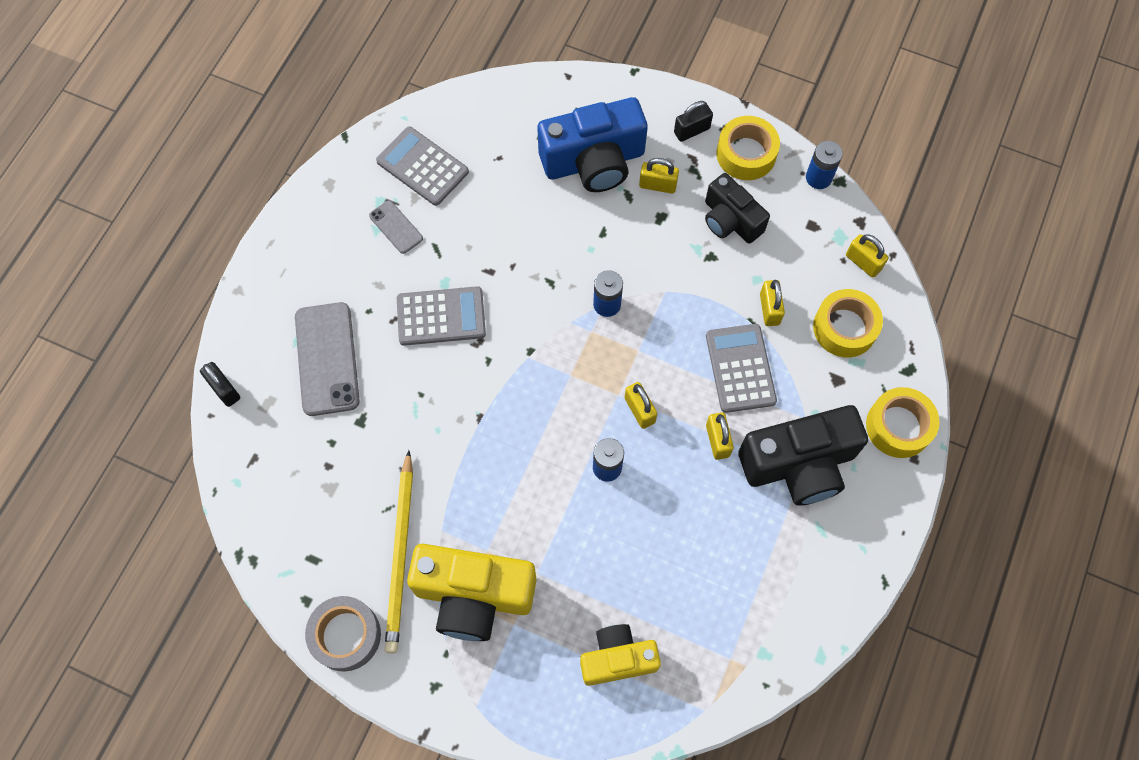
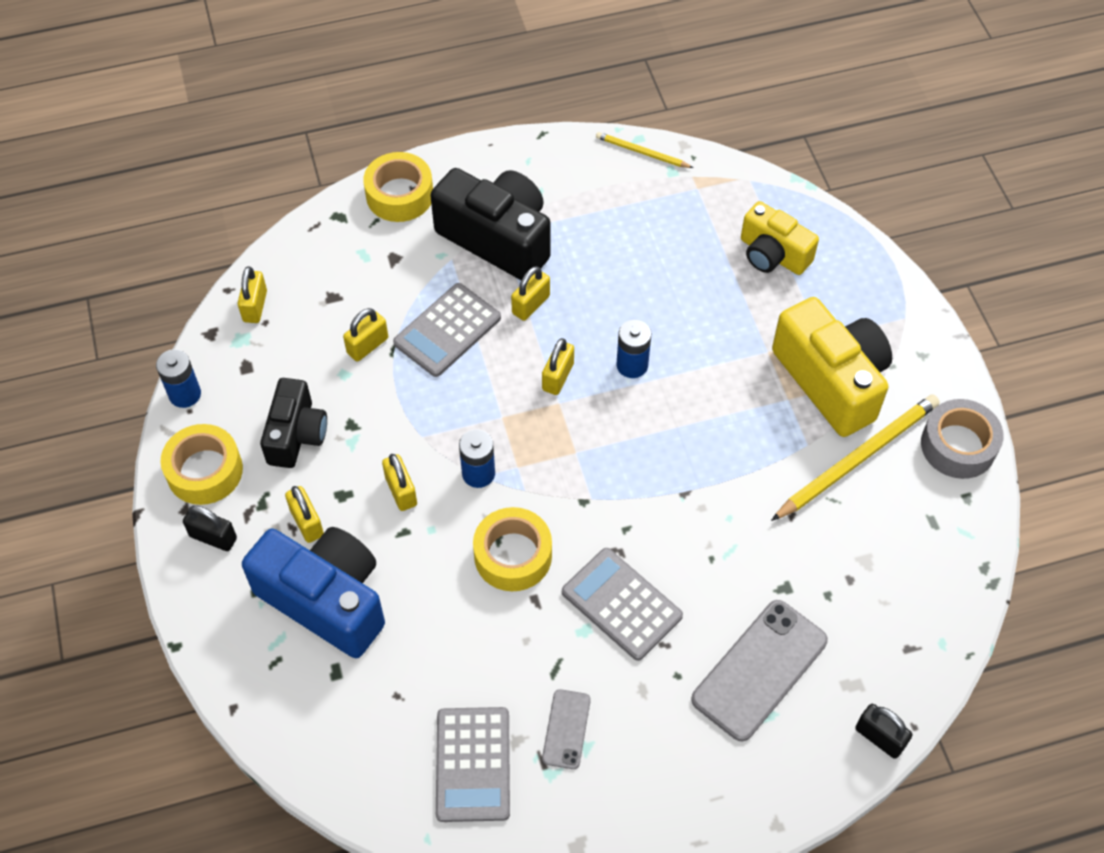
camera: 130 degrees left, 10 degrees down
(224, 389) = (879, 737): black padlock -> black padlock turned 60 degrees counterclockwise
(634, 251) = (401, 491): none -> yellow padlock
(803, 646) = (642, 152): none -> yellow pencil
(844, 328) = (337, 281): yellow tape -> yellow tape (513, 555)

